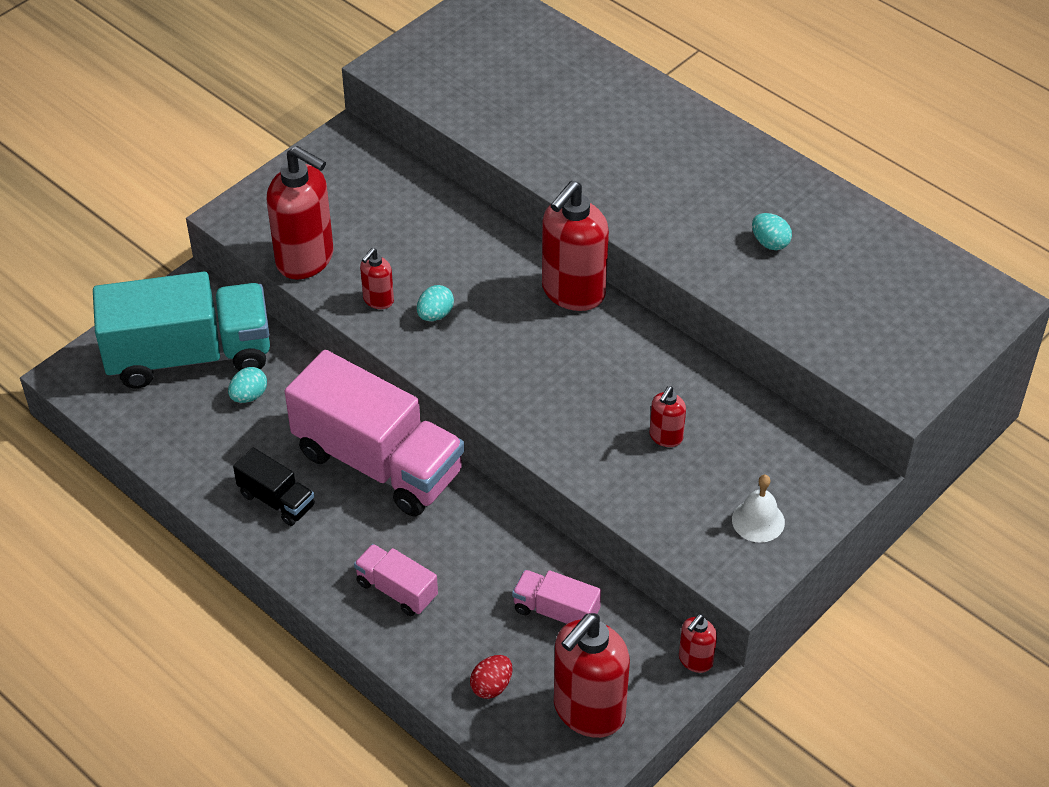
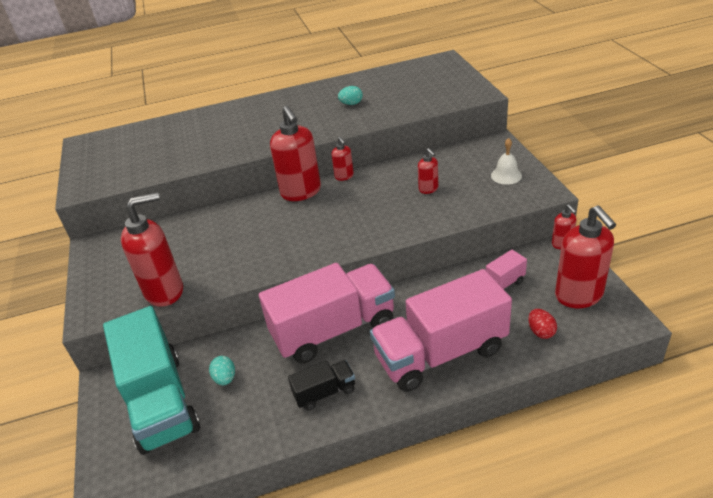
camera: 55 degrees left, 10 degrees down
(189, 356) = (160, 401): turquoise truck -> turquoise truck turned 135 degrees clockwise
(378, 300) = (231, 268): red soap dispenser -> red soap dispenser (344, 176)
(397, 590) = (441, 353): pink truck -> pink truck, size x2.18
(435, 315) = (266, 247): turquoise egg -> none

